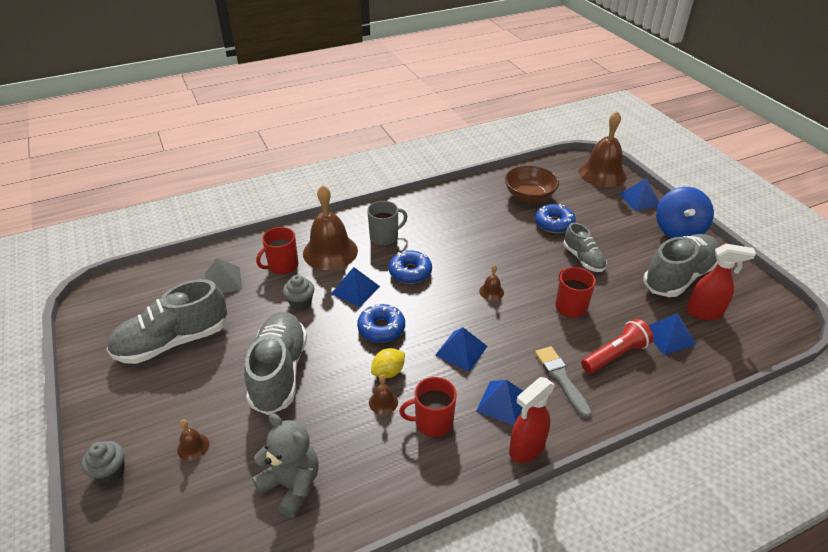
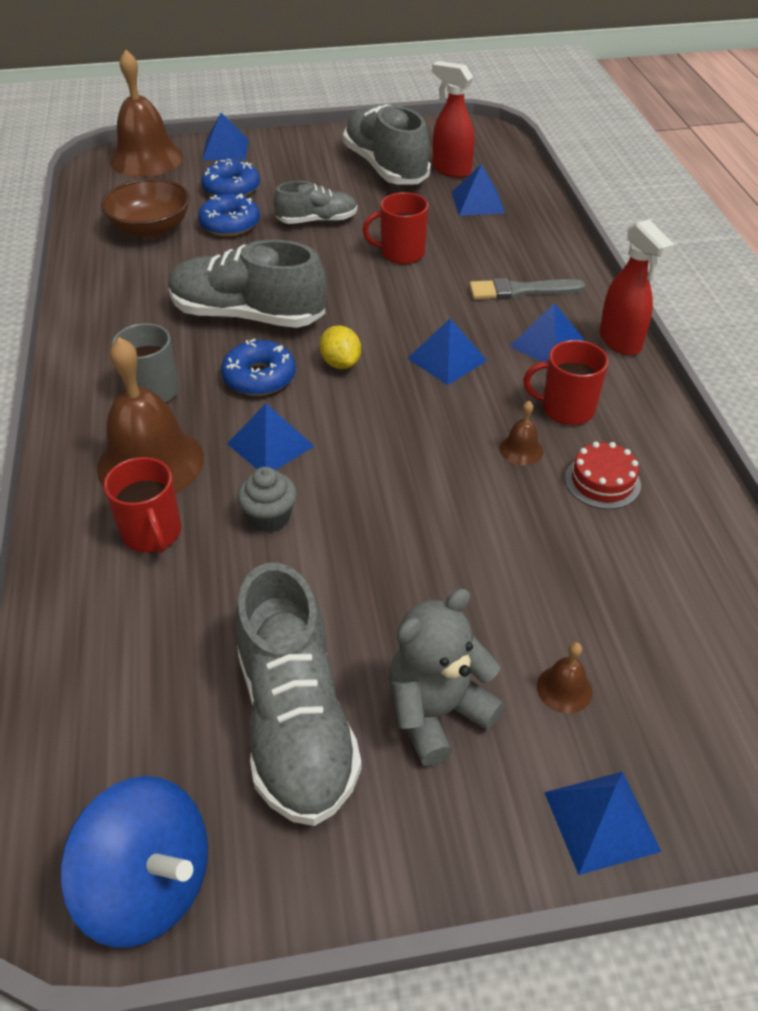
camera: 75 degrees left, 5 degrees up
(110, 471) = (601, 821): grey cupcake -> blue pyramid
(223, 281) = (148, 630): grey pyramid -> none
(279, 372) = (428, 561): grey shoe -> grey shoe (248, 315)
(292, 485) = (652, 565): grey teddy bear -> grey teddy bear (437, 712)
(364, 450) = (602, 481): none -> red cake
(381, 328) = (373, 429): blue donut -> blue donut (231, 189)
(388, 372) = (466, 435): yellow lemon -> yellow lemon (340, 363)
(432, 422) = (566, 409): red mug -> red mug turned 90 degrees clockwise
(491, 291) = (343, 309): brown bell -> none
(615, 355) = (495, 244): red flashlight -> none
(678, 230) = (304, 143): blue spinning top -> blue spinning top (148, 884)
(705, 313) = (451, 170): red spray bottle -> red spray bottle turned 75 degrees counterclockwise

